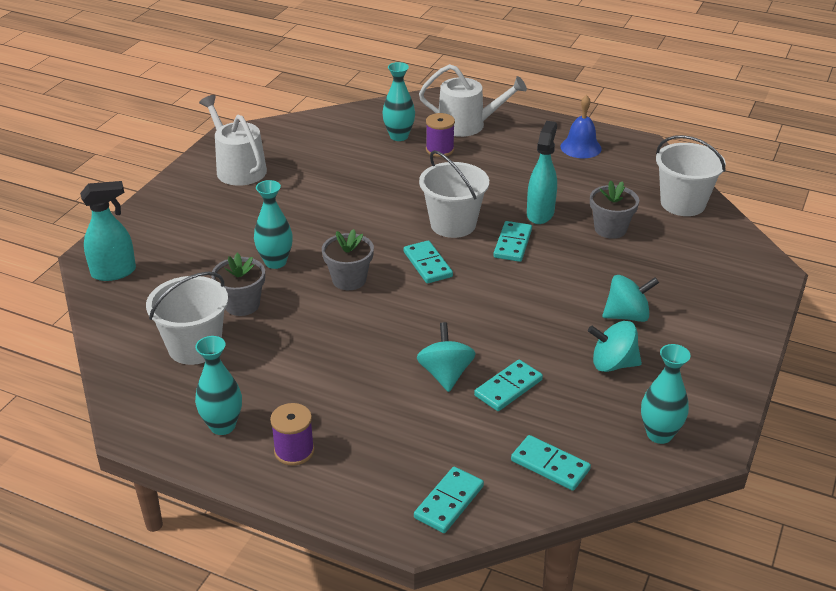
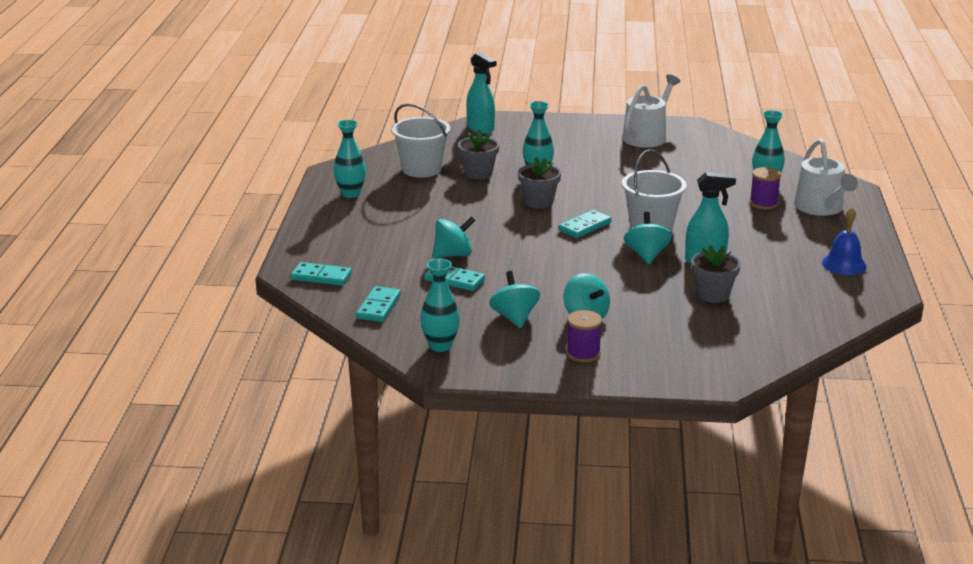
camera: 70 degrees right, 10 degrees down
(294, 451) = (341, 219): purple spool -> purple spool (583, 353)
(512, 244) = (646, 255): turquoise domino -> turquoise spinning top
(682, 203) = (795, 325): white bucket -> none

